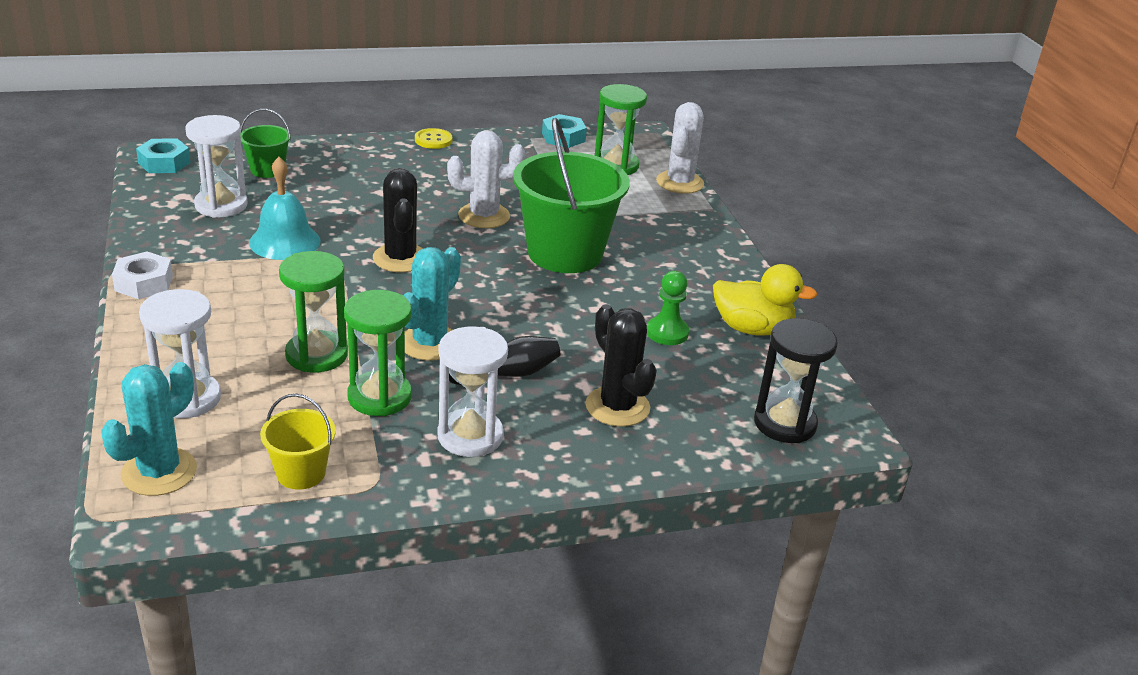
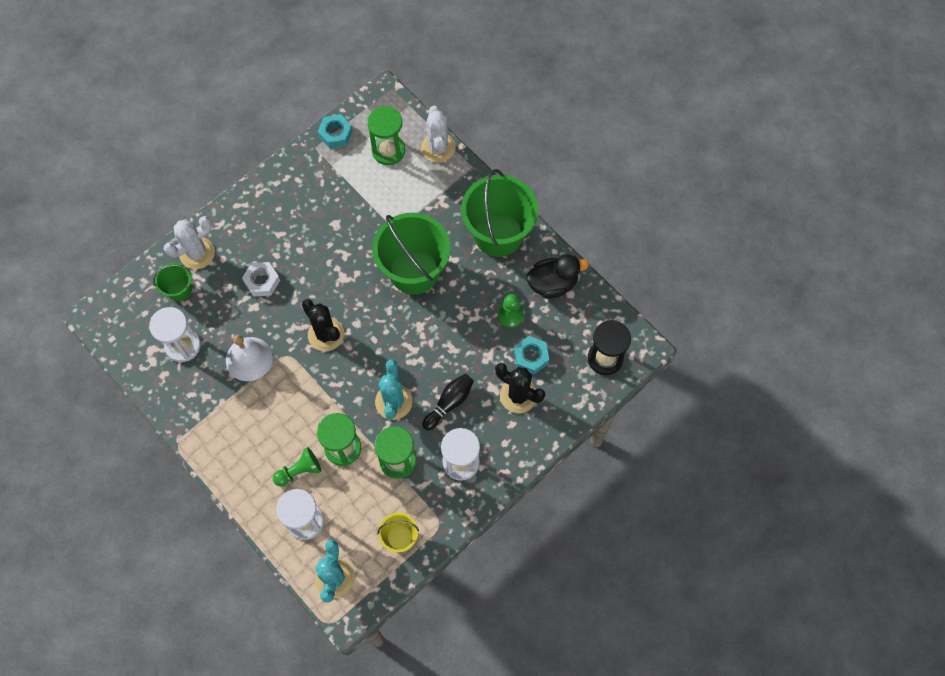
camera: 25 degrees left, 35 degrees up
(144, 283) = (203, 446): white nut -> white nut (262, 281)
(164, 163) = (110, 322): turquoise nut -> turquoise nut (531, 357)
(235, 351) = (299, 471): none -> green pawn
(285, 241) = (249, 359): turquoise bell -> white bell
(433, 140) = (256, 189): yellow button -> none
(484, 216) = (344, 260): white cactus -> white cactus (197, 253)
(705, 264) = (498, 234): none -> green bucket
(752, 328) = (552, 284): yellow duck -> black duck

